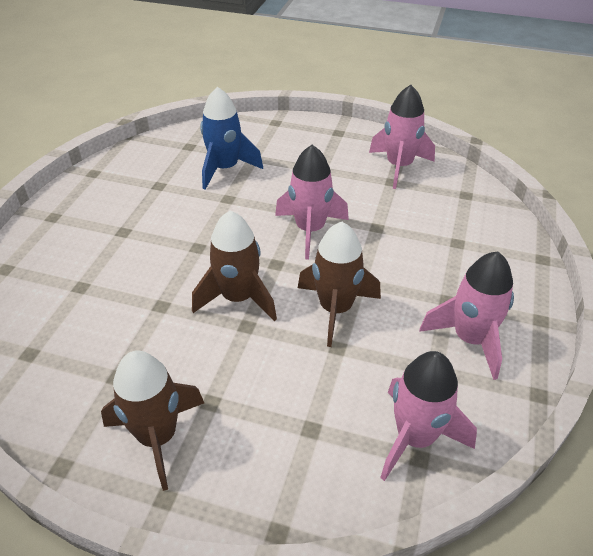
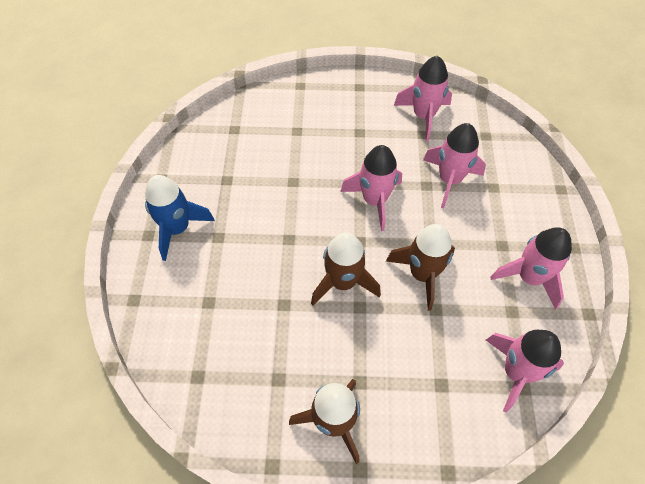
camera: 15 degrees left, 15 degrees up
(225, 169) = (277, 149): blue rocket -> blue rocket (177, 228)
(406, 227) = (449, 180): none -> pink rocket

